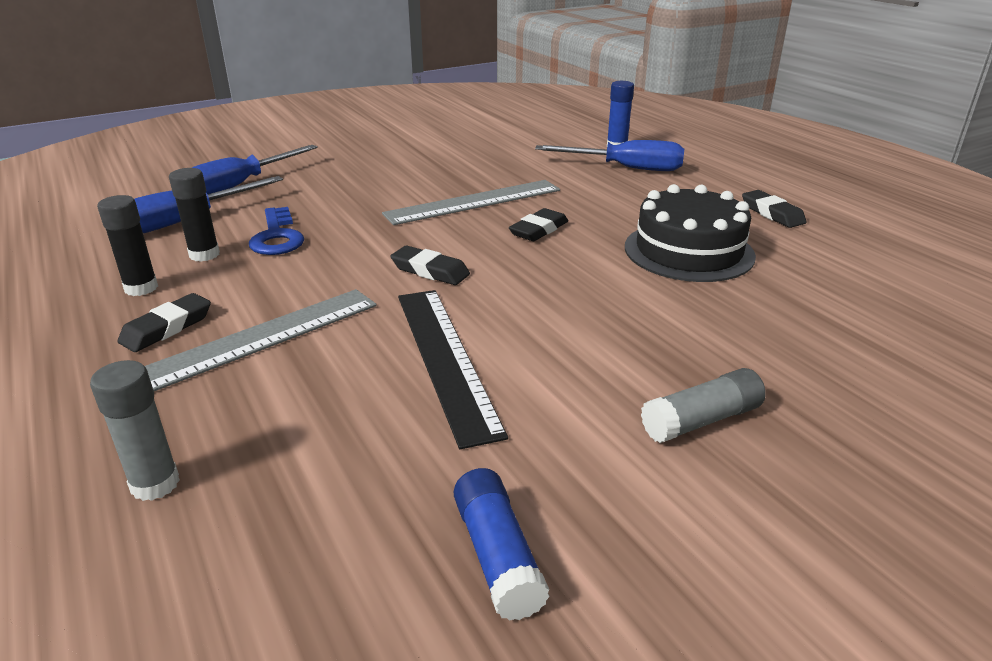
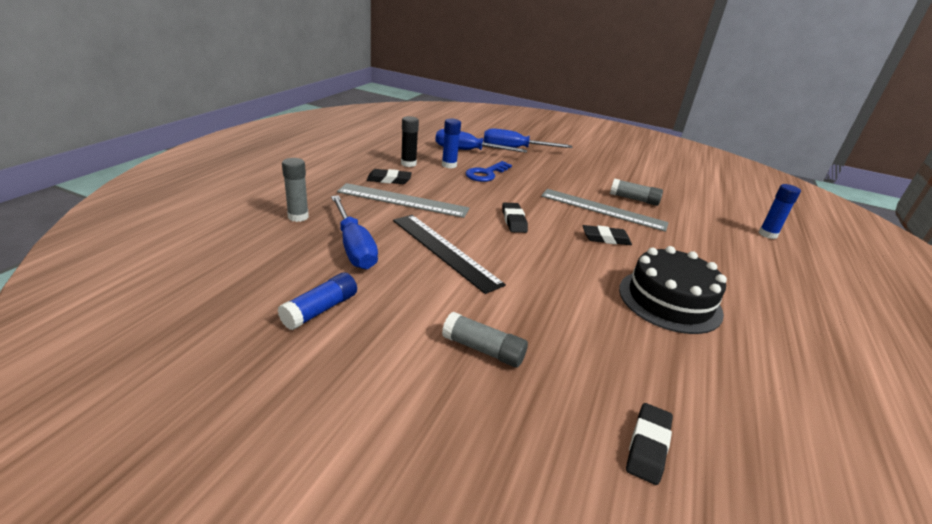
camera: 50 degrees right, 0 degrees up
(204, 255) = (449, 165): black glue stick -> blue glue stick
(446, 358) = (444, 250): black ruler -> black ruler turned 75 degrees counterclockwise
(473, 174) = (633, 199): none -> grey glue stick
(626, 168) = (742, 246): blue screwdriver -> blue screwdriver (354, 247)
(772, 213) = (792, 327): black eraser -> black eraser (648, 446)

